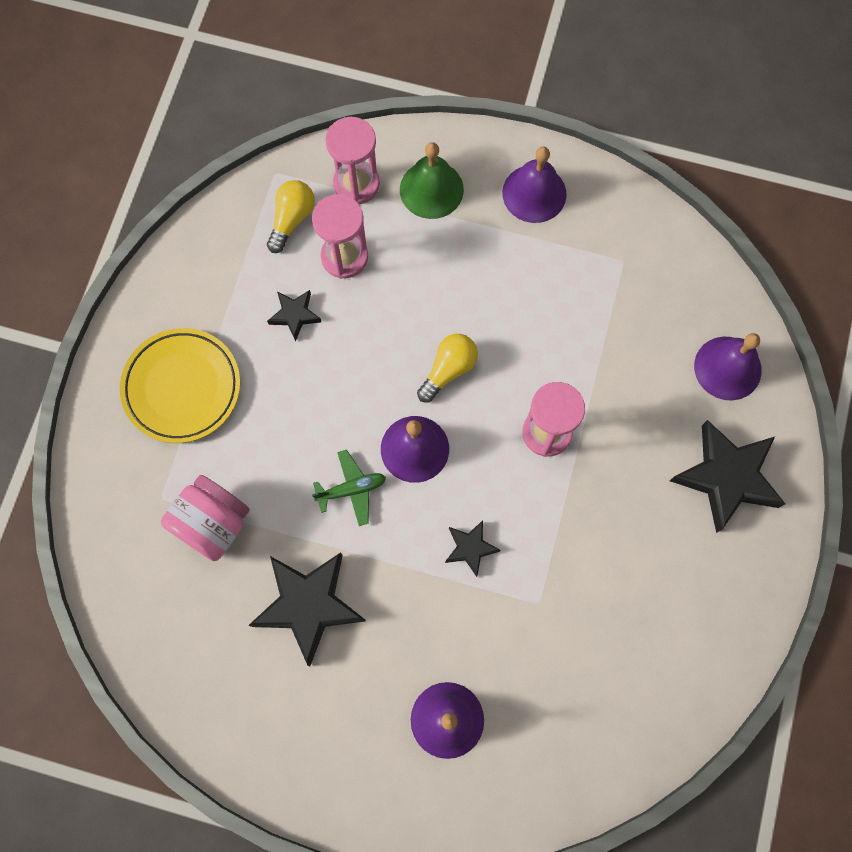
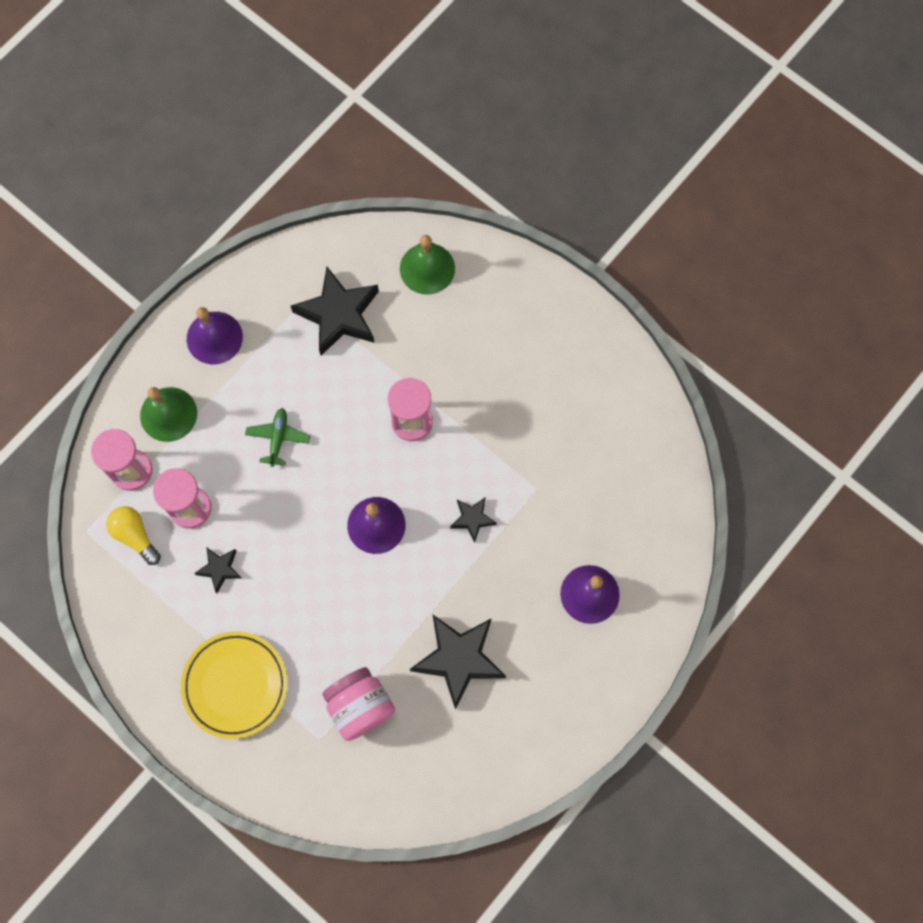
camera: 65 degrees left, 0 degrees up
(351, 489) = (385, 587): green plane -> green plane (278, 438)
(448, 370) = (326, 470): yellow light bulb -> none
(726, 477) = (508, 311): black star -> black star (339, 314)
(727, 368) = (427, 268): purple bell -> green bell

